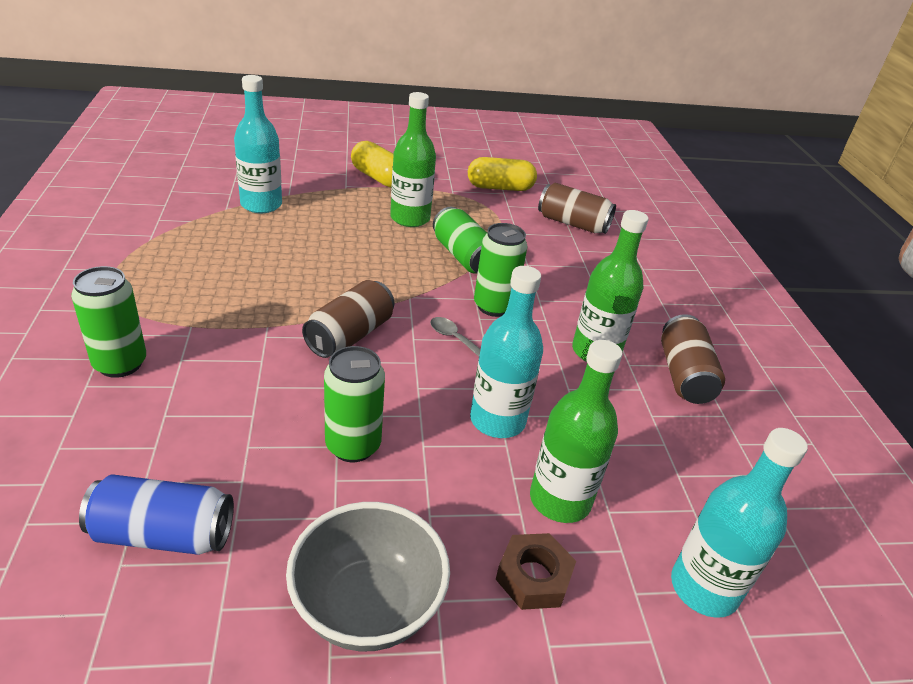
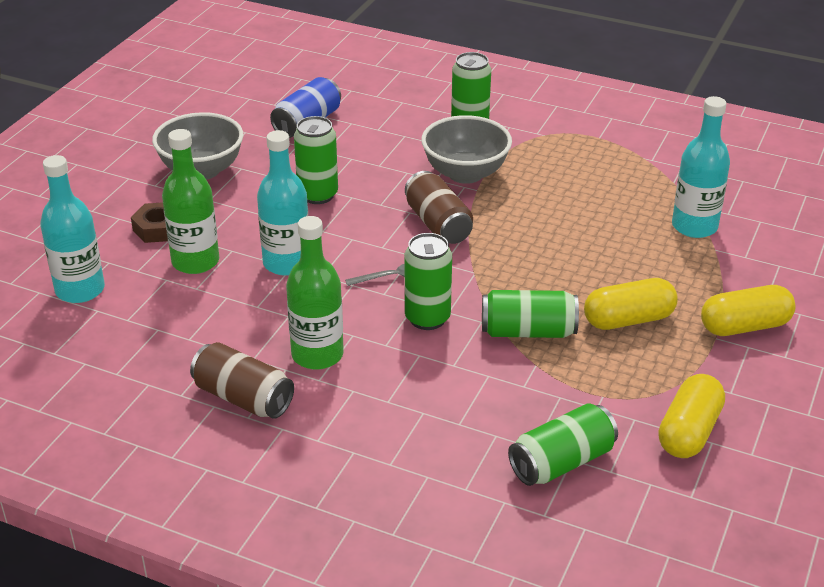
camera: 125 degrees right, 0 degrees up
(238, 341) = (465, 173): none -> grey bowl
(410, 218) = (628, 320): green bottle -> yellow capsule
(572, 223) = (561, 462): brown can -> green can

